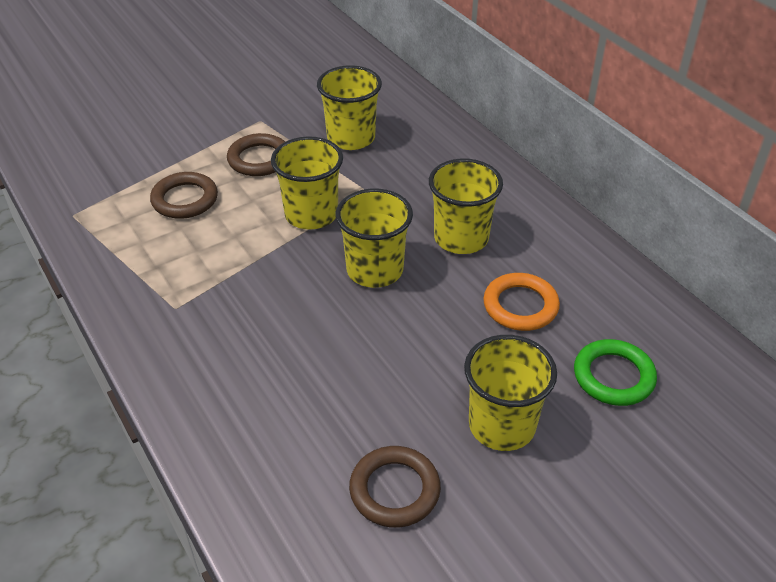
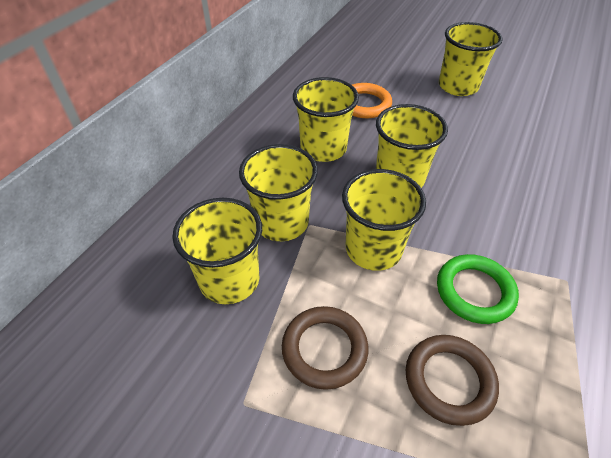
camera: 120 degrees left, 5 degrees up
(384, 178) = (281, 222): none -> yellow cup
(394, 490) = (539, 106): brown ring -> none
(613, 376) = (384, 63): green ring -> green ring (474, 291)

